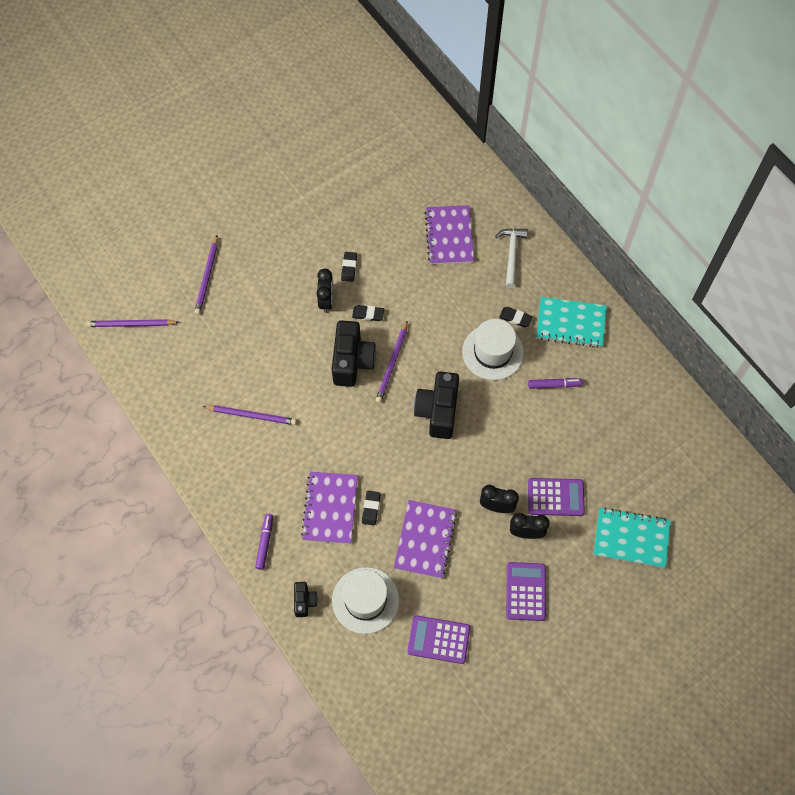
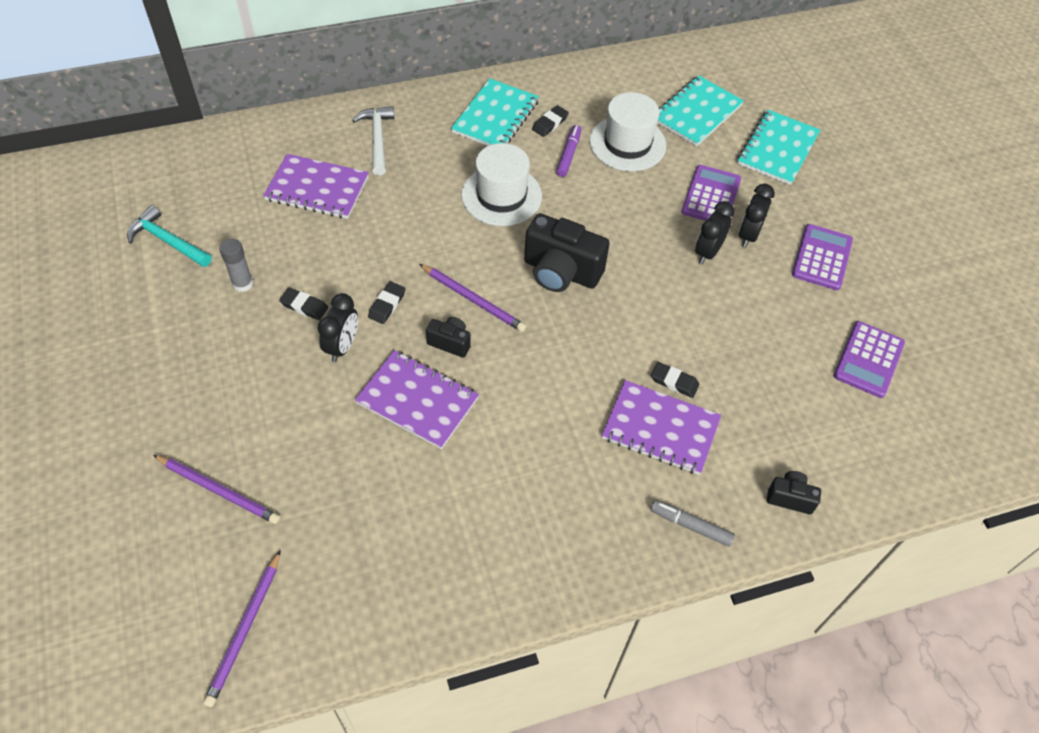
camera: 75 degrees left, 10 degrees down
(251, 415) = (483, 490): purple pencil -> none
(264, 543) = (691, 526): purple marker -> grey marker
(326, 301) = (342, 346): black clock -> black clock turned 90 degrees clockwise
(352, 361) = (450, 342): black camera -> black camera, size x0.51
(353, 227) = (243, 284): none -> grey glue stick
(365, 600) = (802, 424): white hat -> white hat (627, 143)
(370, 172) = (167, 241): none -> turquoise hammer
(425, 540) = (733, 336): purple notebook -> purple notebook (417, 401)
(511, 255) = (377, 139): white hammer -> white hammer turned 60 degrees clockwise
(515, 318) = (465, 161): black eraser -> black eraser (550, 123)
(525, 591) = (821, 257): purple calculator -> purple calculator turned 90 degrees clockwise
(644, 467) = (697, 113): none -> turquoise notebook

